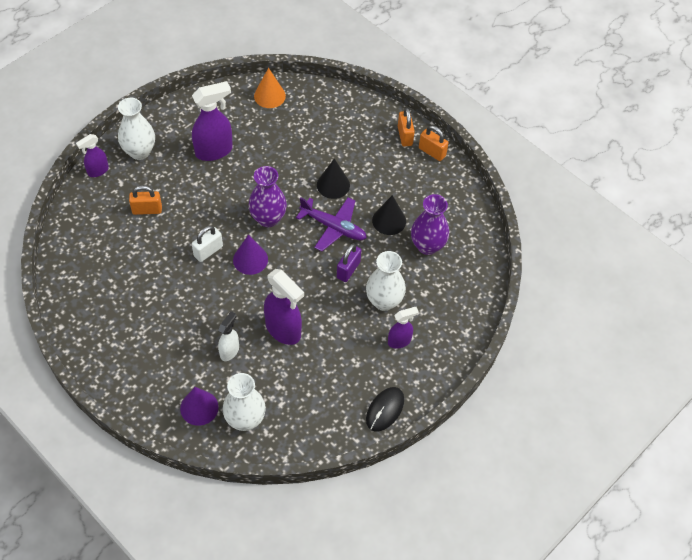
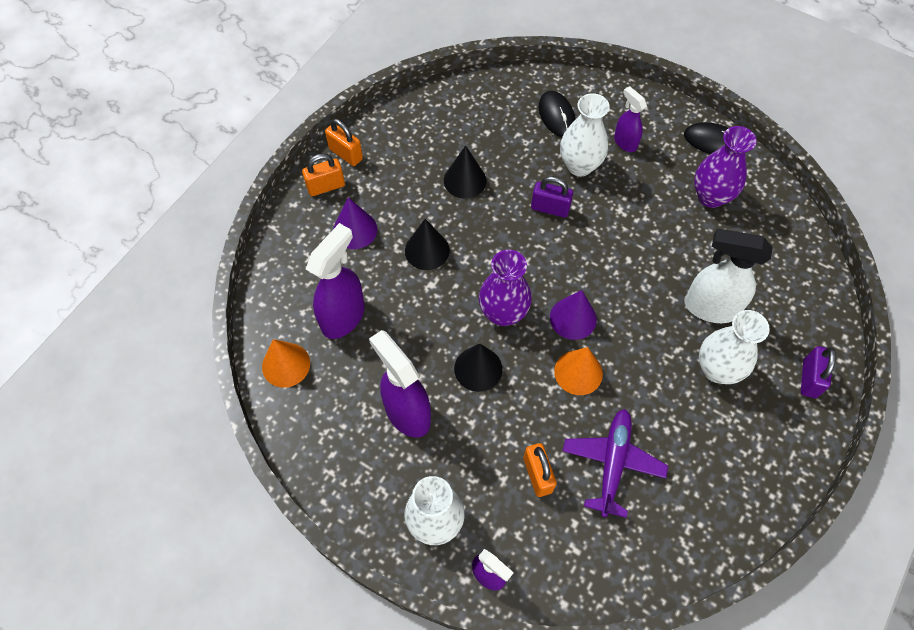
camera: 100 degrees left, 5 degrees up
(150, 397) = (809, 378): none -> purple padlock
(199, 407) = (796, 320): purple cone -> purple cone (355, 230)
(208, 251) = (578, 372): white padlock -> orange cone
(229, 351) = (709, 307): white spray bottle -> white spray bottle, size x1.73
(231, 195) = (478, 369): none -> black cone
(245, 419) = (787, 268): white vase -> white vase (717, 369)
(283, 330) = (658, 257): purple spray bottle -> purple spray bottle (343, 316)
(333, 227) = (493, 236): purple plane -> purple plane (612, 463)
(427, 246) = (489, 137): purple vase -> purple vase (710, 196)
(432, 152) = (346, 154): orange padlock -> orange padlock turned 75 degrees counterclockwise
(439, 298) = (556, 116): none -> black mouse

